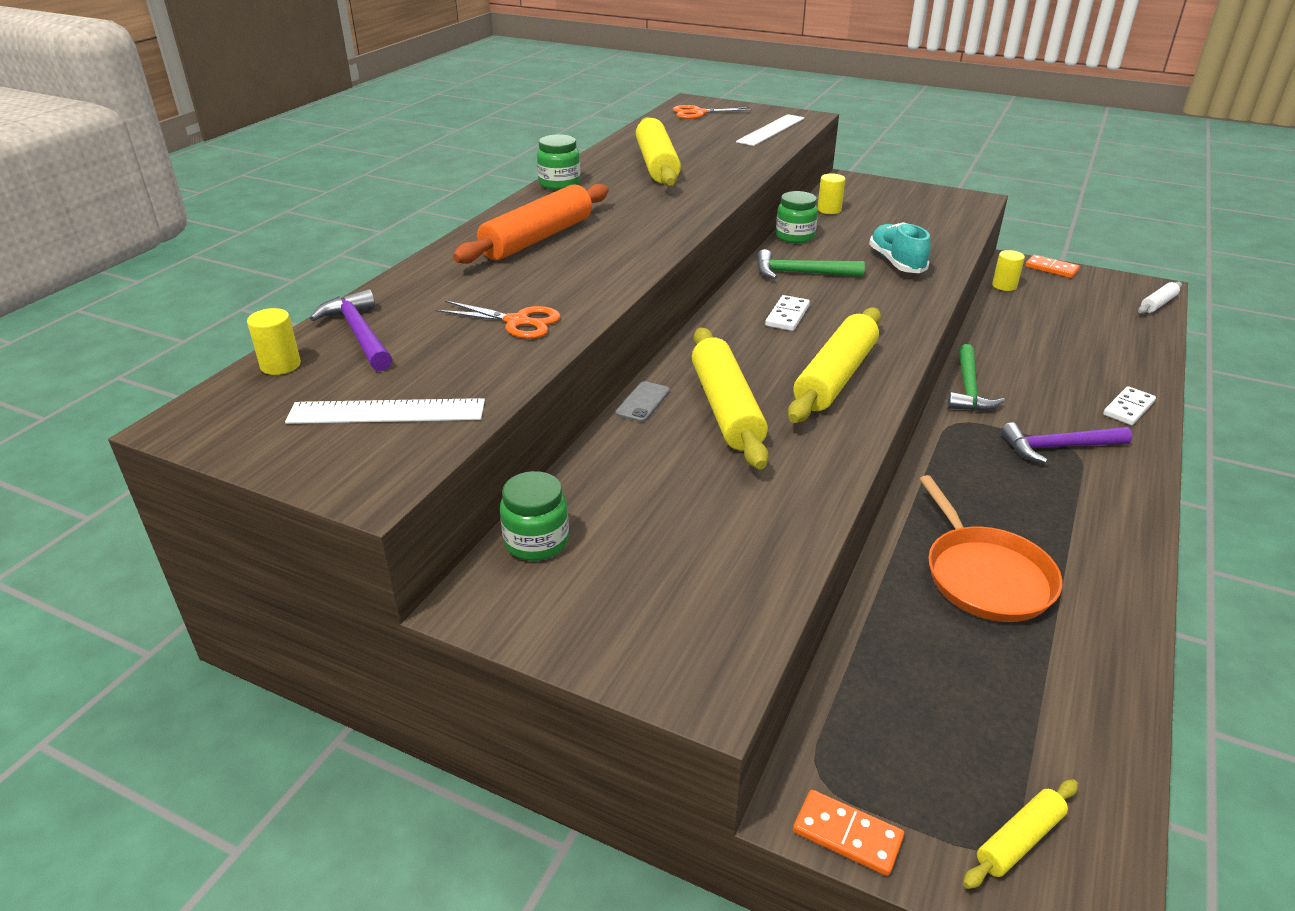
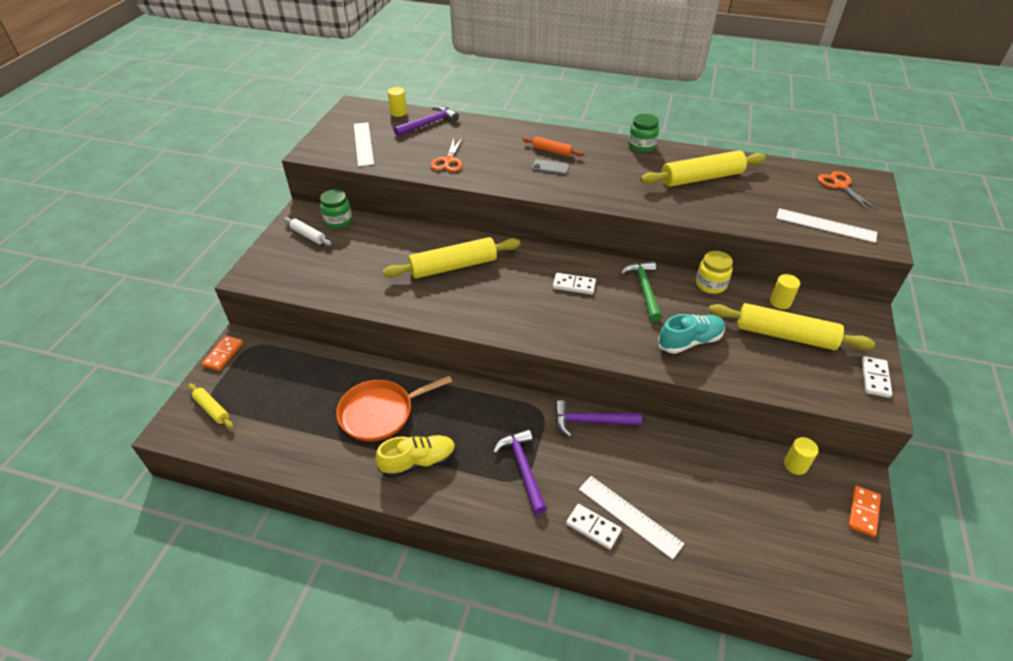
camera: 80 degrees right, 10 degrees up
(537, 238) = (552, 151): orange rolling pin -> orange rolling pin, size x0.51
(643, 402) = (454, 237): grey phone -> grey phone (550, 167)
(795, 236) = (710, 284): green jar -> yellow jar
(835, 377) = (498, 308): yellow rolling pin -> yellow rolling pin (785, 335)
(940, 193) = (875, 378): none -> white domino
(968, 389) = (590, 421): green hammer -> purple hammer
(1074, 538) = (418, 462): none -> yellow shoe
(1102, 383) = (629, 516): none -> white ruler
(1158, 304) = (827, 603): white rolling pin -> white rolling pin (308, 235)

